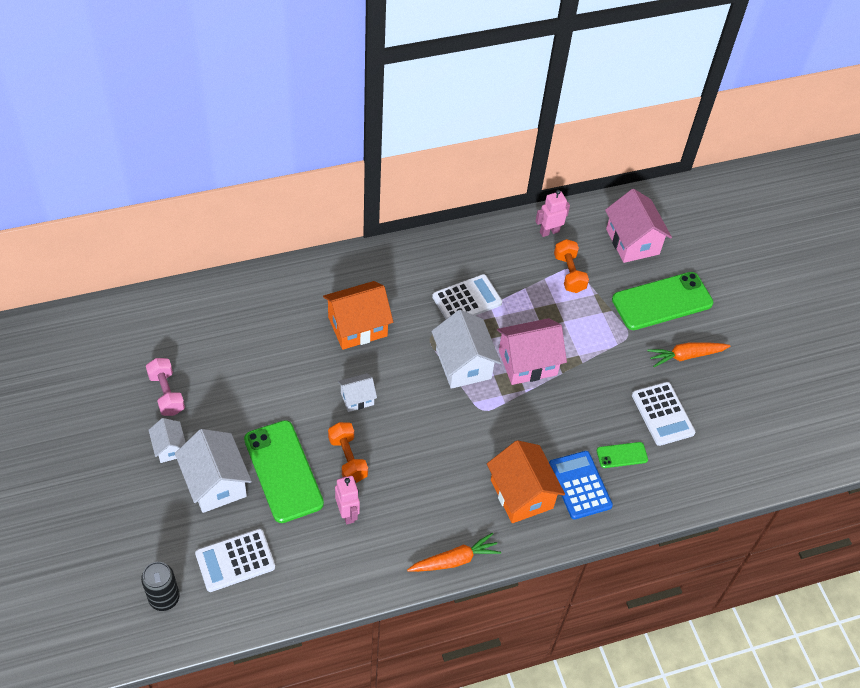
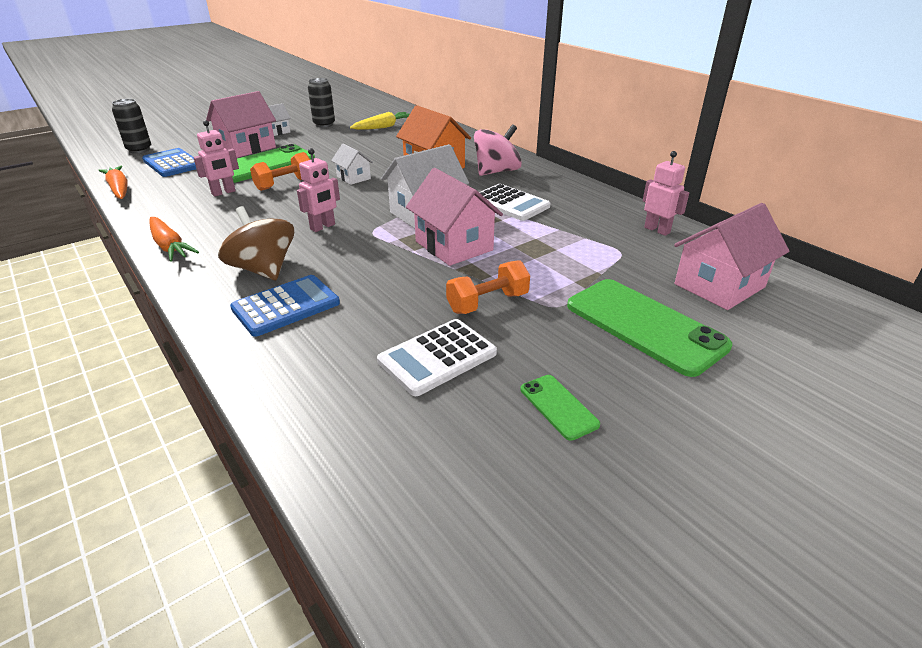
camera: 75 degrees right, 20 degrees down
(166, 393) = (324, 124): pink dumbbell -> black can
(210, 337) = (383, 127): none -> yellow carrot
(216, 483) = (247, 148): white house -> pink house
(235, 560) = (172, 163): white calculator -> blue calculator
(393, 284) = (496, 172): none -> pink spinning top
(460, 442) = (323, 227): none -> pink robot
(521, 494) = (263, 270): orange house -> brown spinning top
(569, 273) = (610, 251): orange dumbbell -> orange dumbbell (487, 303)
(622, 455) = (346, 331): green phone -> green phone (558, 407)
(686, 356) = (564, 364): orange carrot -> orange carrot (119, 189)

